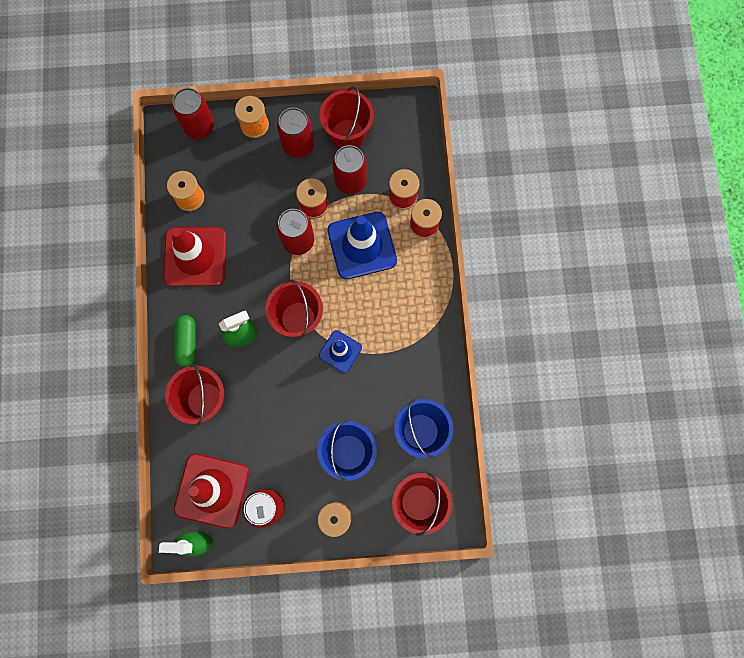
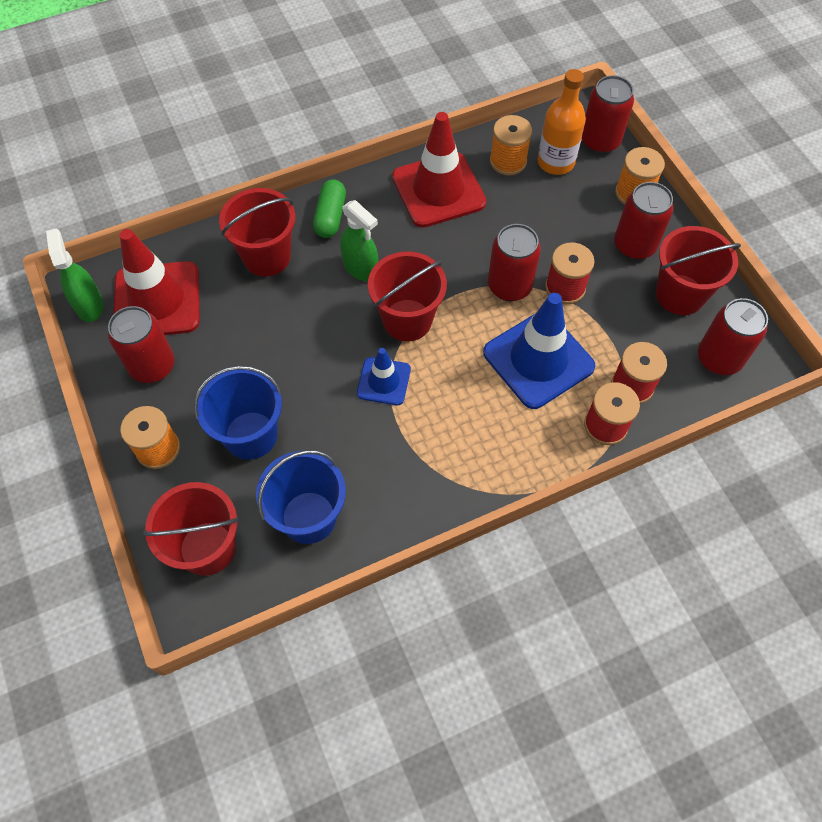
camera: 70 degrees right, 15 degrees down
(187, 342) = (330, 216): green capsule -> green capsule turned 60 degrees counterclockwise
(205, 165) = (555, 162): none -> orange bottle
(350, 181) = (619, 318): red can -> red can (719, 358)

